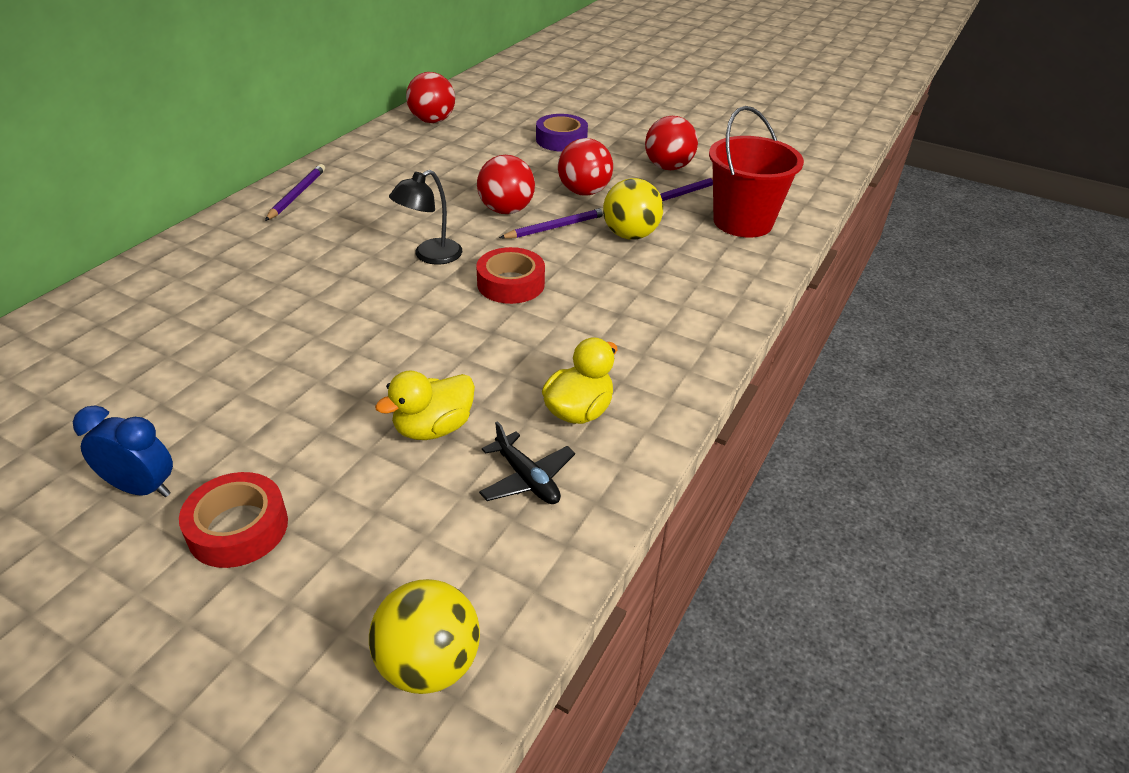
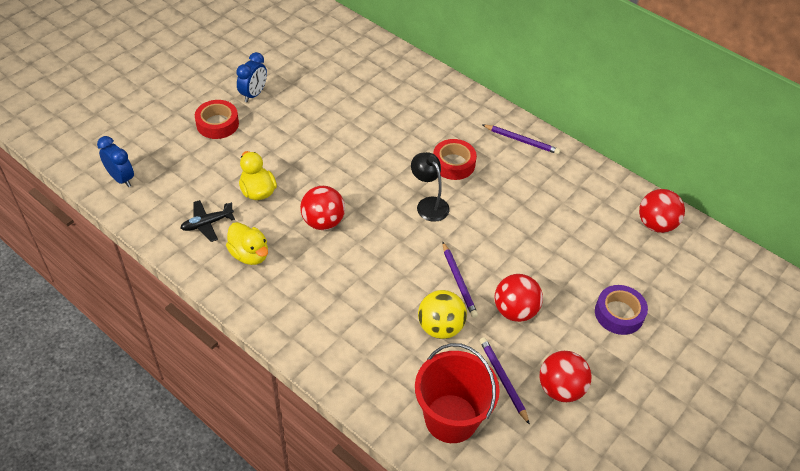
camera: 100 degrees right, 10 degrees up
(429, 664) = (121, 178): yellow ball -> blue clock
(506, 210) = (488, 254): red ball -> red ball (323, 222)
(511, 284) = (386, 242): red tape -> red tape (453, 164)

